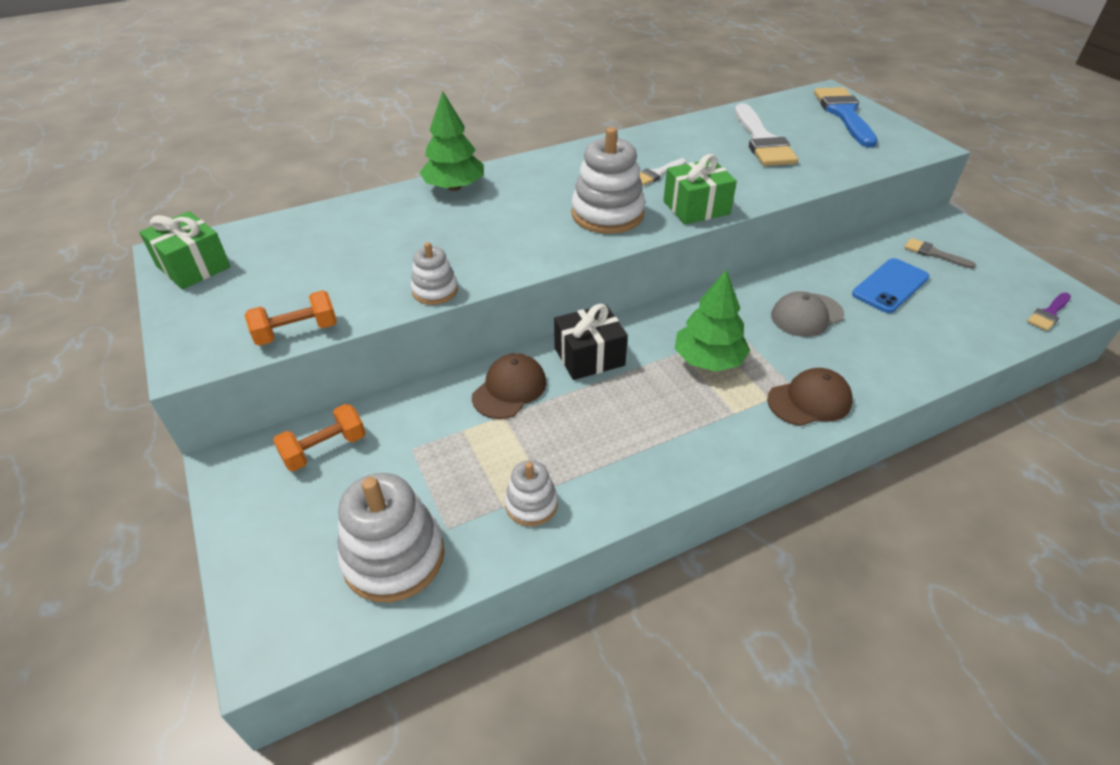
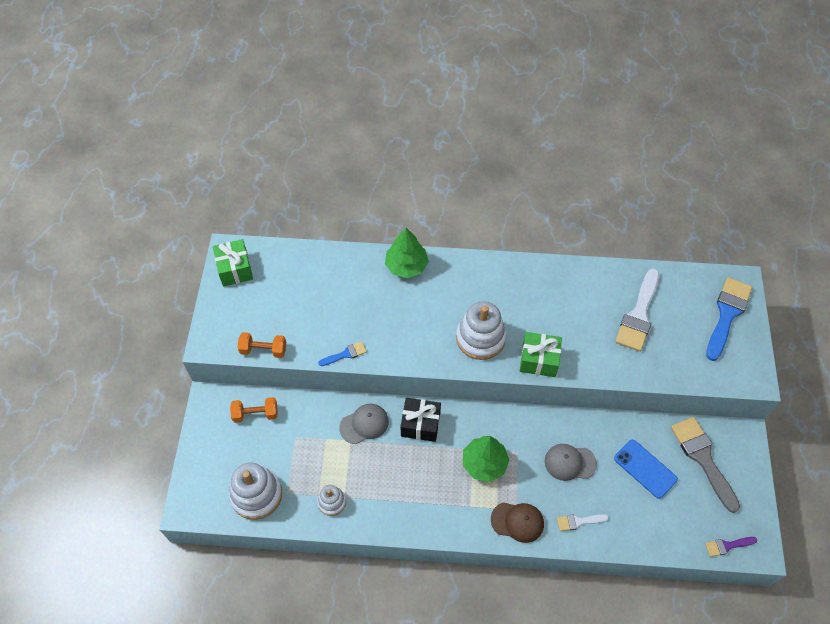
camera: 30 degrees right, 15 degrees up
(435, 290) = (345, 354): white stacking toy -> blue brush
(509, 389) = (364, 424): brown cap -> grey cap
(657, 174) = (539, 315): white brush -> white brush (578, 521)
(890, 286) = (645, 469): blue phone -> blue phone turned 60 degrees clockwise
(934, 253) = (703, 458): grey brush -> grey brush, size x2.03

